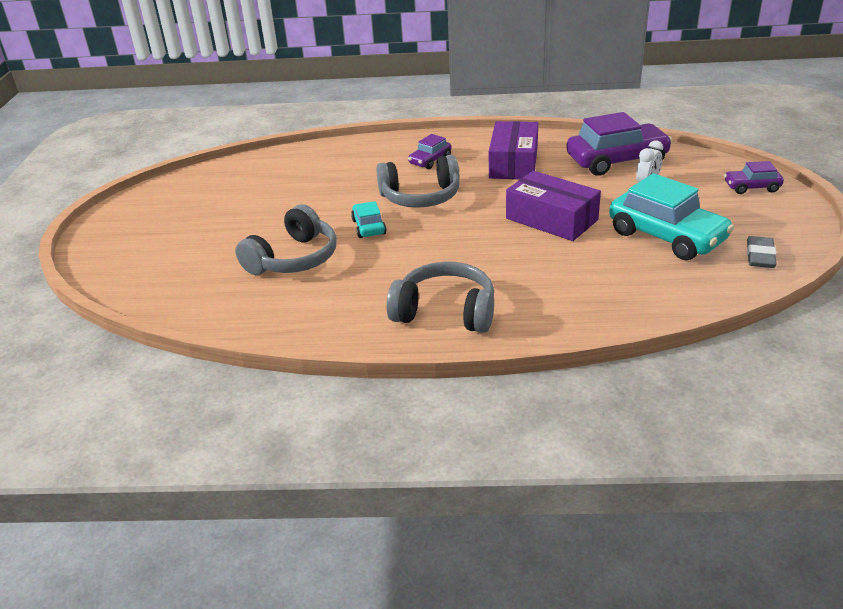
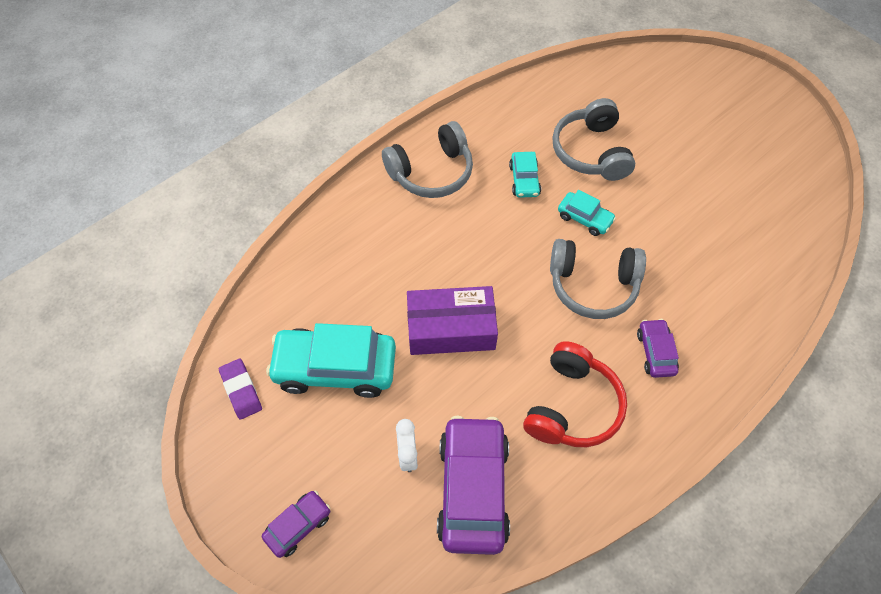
camera: 135 degrees right, 25 degrees up
(375, 268) = (524, 180): none -> turquoise car
(420, 197) = (593, 285): grey headphones -> grey headphones turned 120 degrees counterclockwise
(513, 163) = (572, 406): purple box -> red headphones
(616, 161) = (473, 489): purple car -> purple car turned 150 degrees clockwise
(760, 256) = (241, 390): grey eraser -> purple eraser

